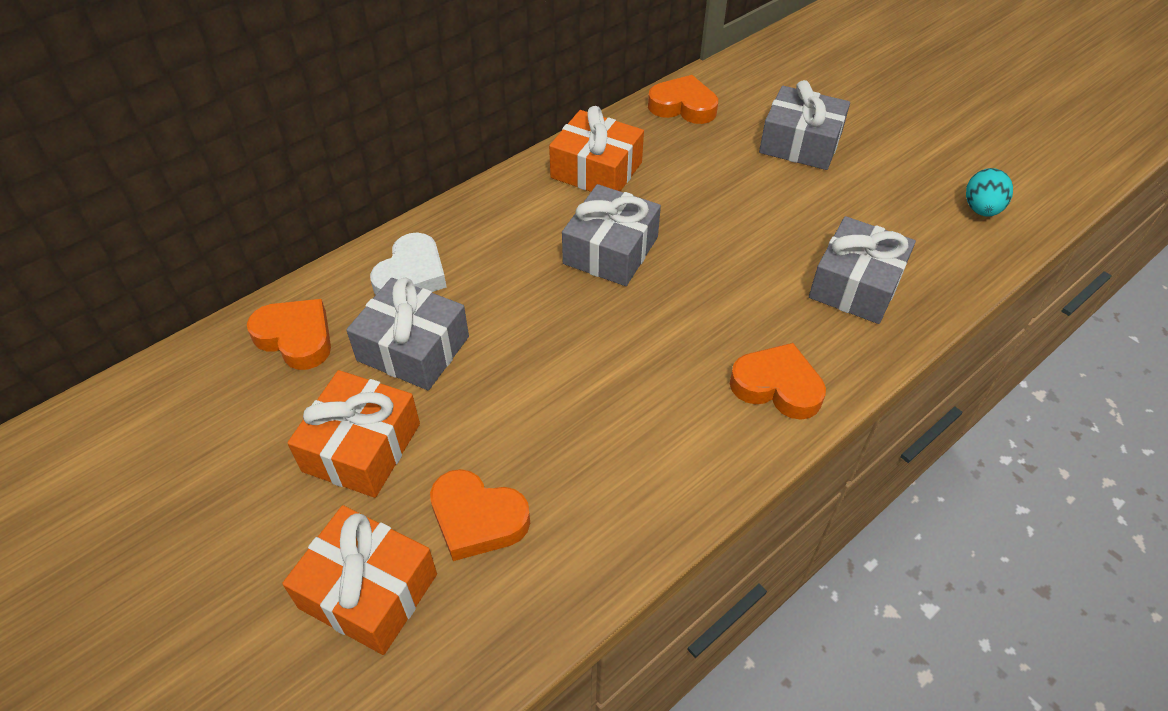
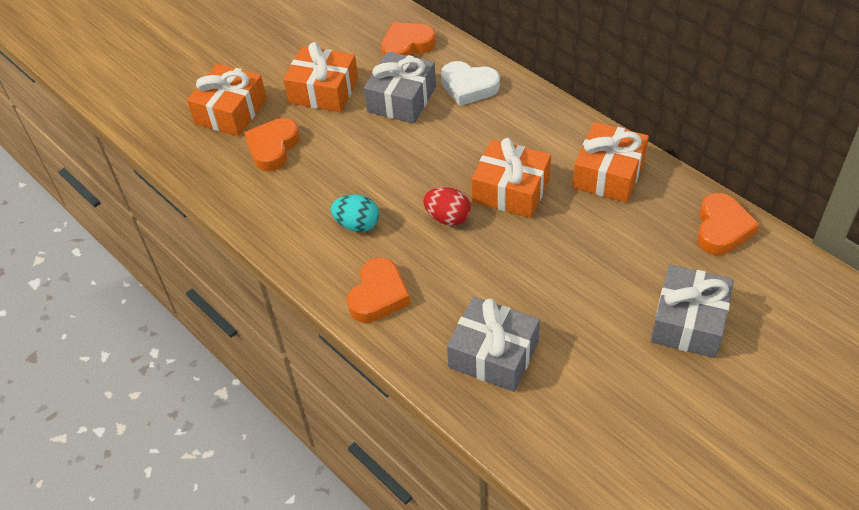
camera: 90 degrees right, 0 degrees up
(296, 338) = (406, 46): orange heart -> orange heart turned 150 degrees counterclockwise
(610, 250) = (511, 190): grey gift -> orange gift
(650, 311) = (448, 218): none -> red egg
(981, 209) = (619, 474): turquoise egg -> turquoise egg (357, 224)

